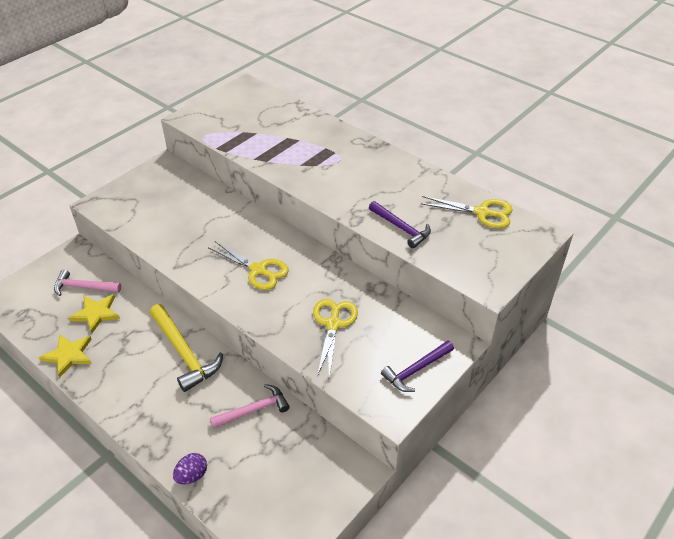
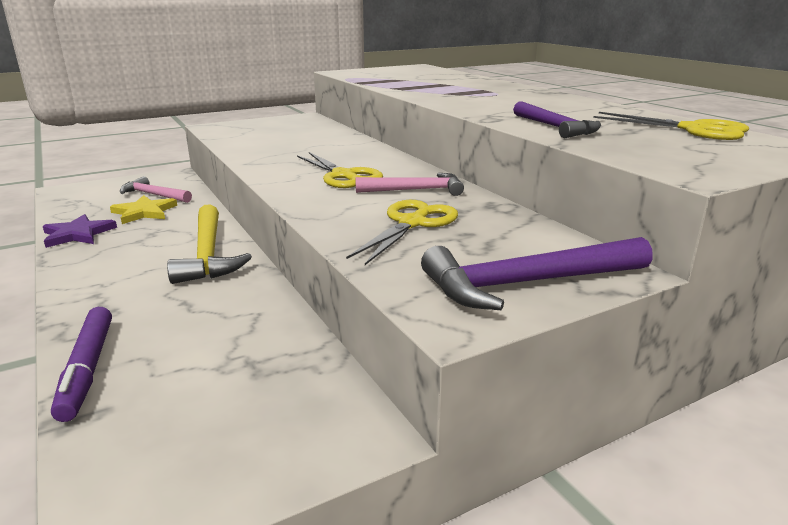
camera: 20 degrees right, 20 degrees down
(69, 355) = (78, 234): yellow star -> purple star
(192, 475) = (87, 369): purple egg -> purple marker
(254, 410) = (248, 320): pink hammer -> pink hammer (415, 190)
(416, 370) = (527, 283): purple hammer -> purple hammer, size x1.52

